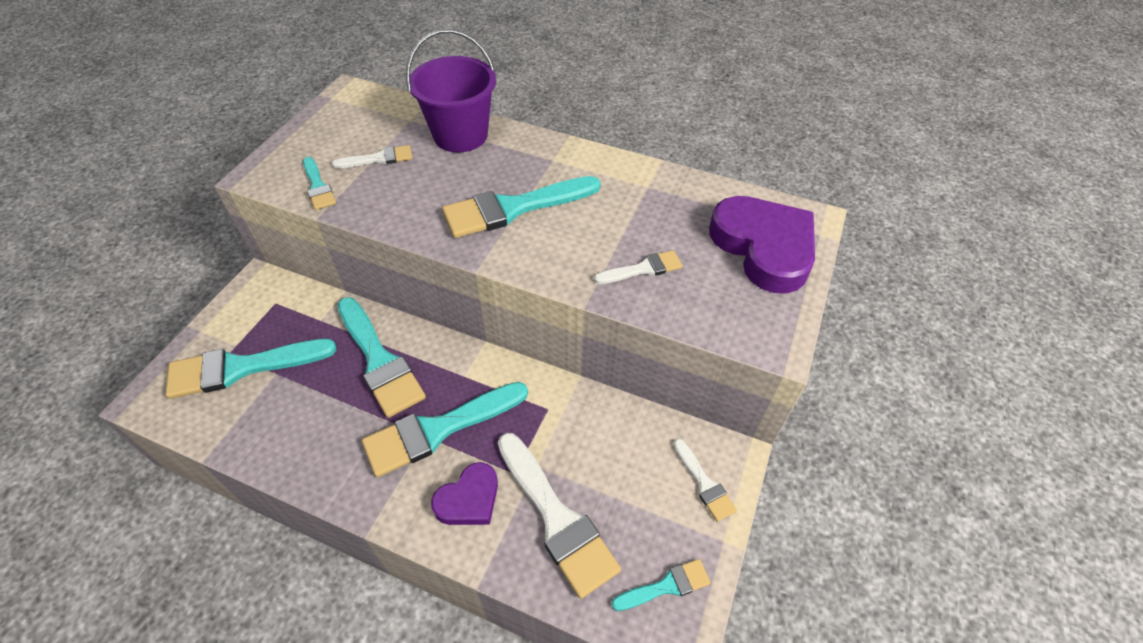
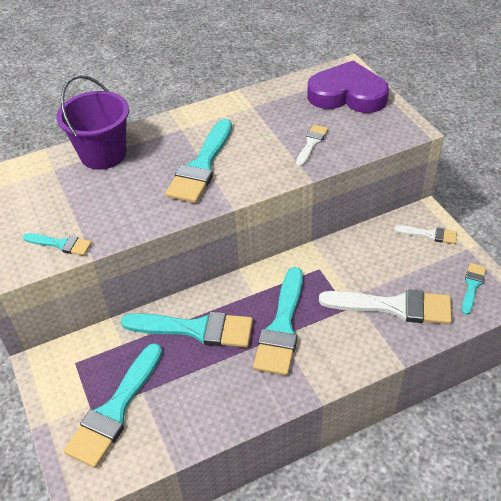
camera: 45 degrees left, 5 degrees down
(378, 159) = (73, 202): white brush -> none
(469, 499) = (345, 339): purple heart -> none

